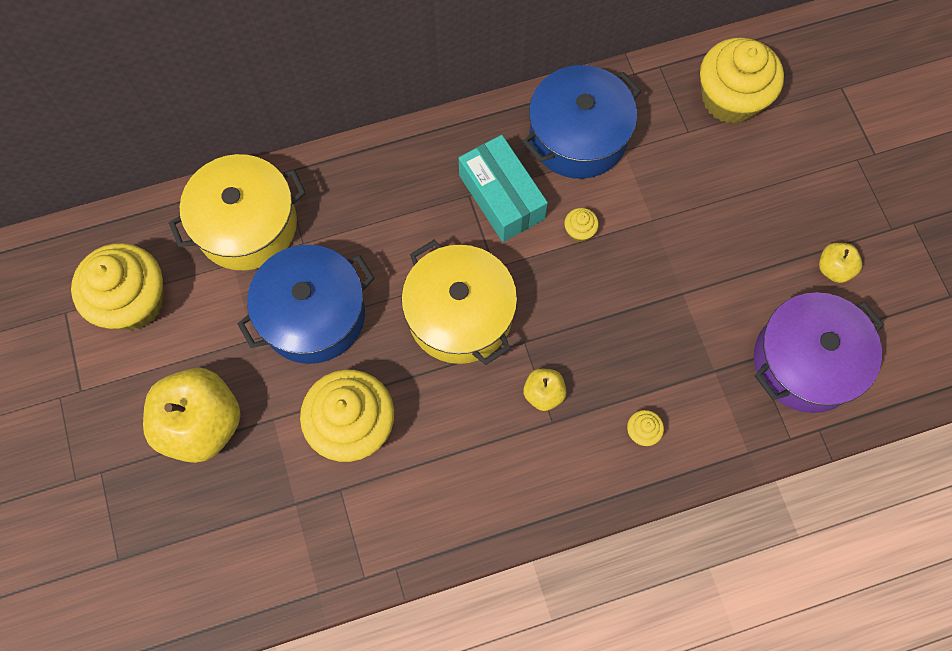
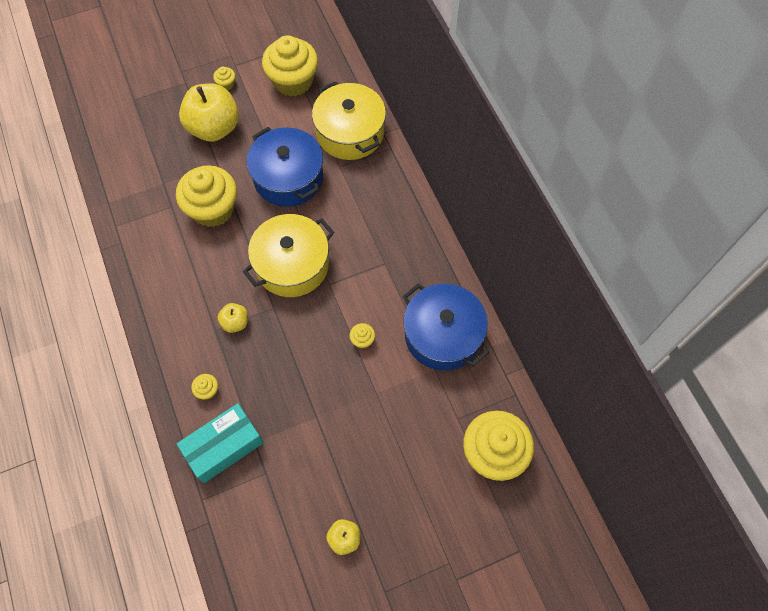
camera: 85 degrees right, 5 degrees down
(117, 405) = (226, 84): none -> yellow cupcake
(501, 197) = (385, 285): turquoise box -> turquoise box (224, 446)
(805, 362) = (263, 512): purple pot -> none

